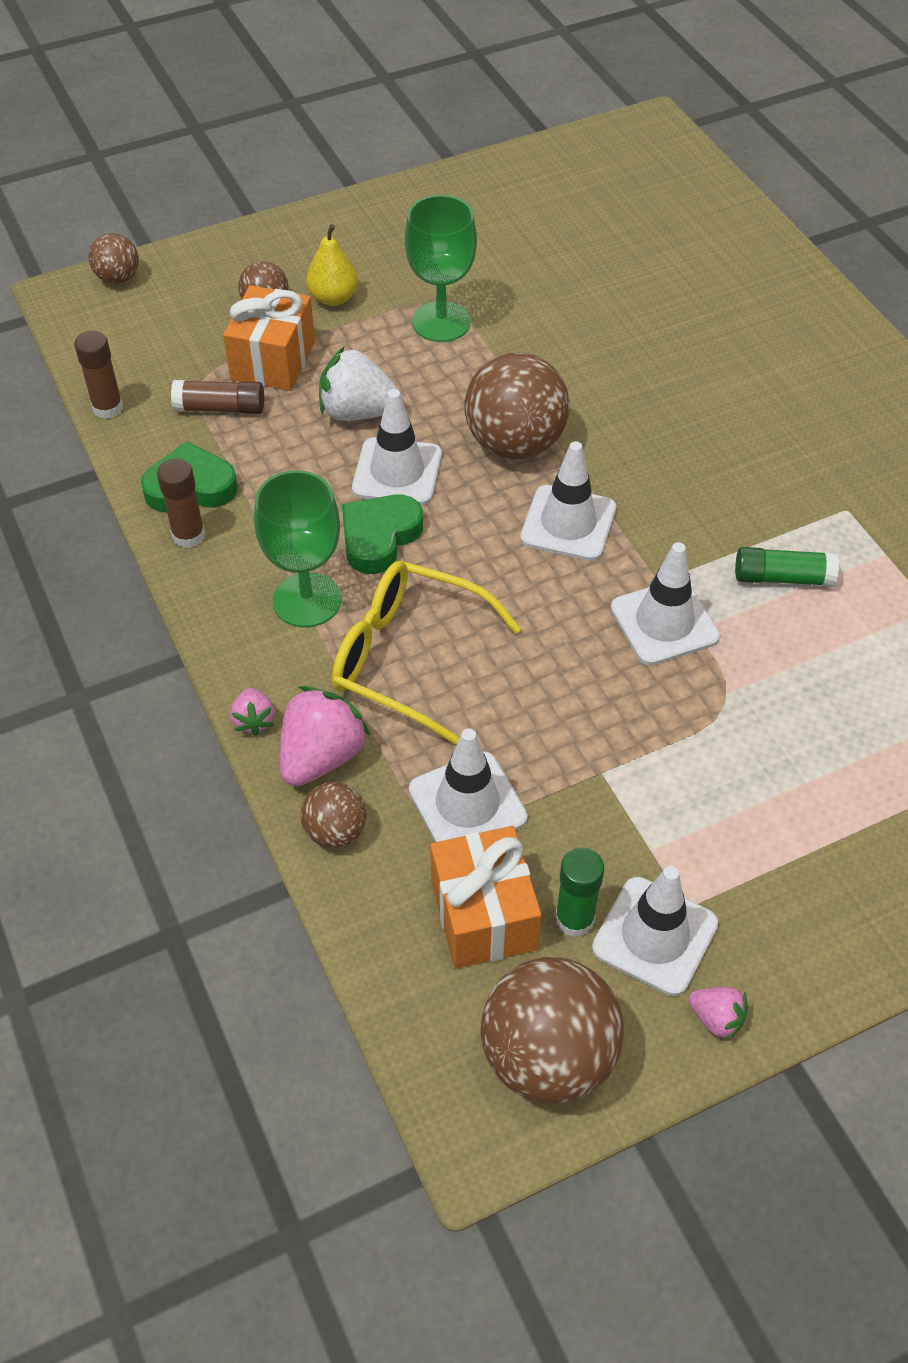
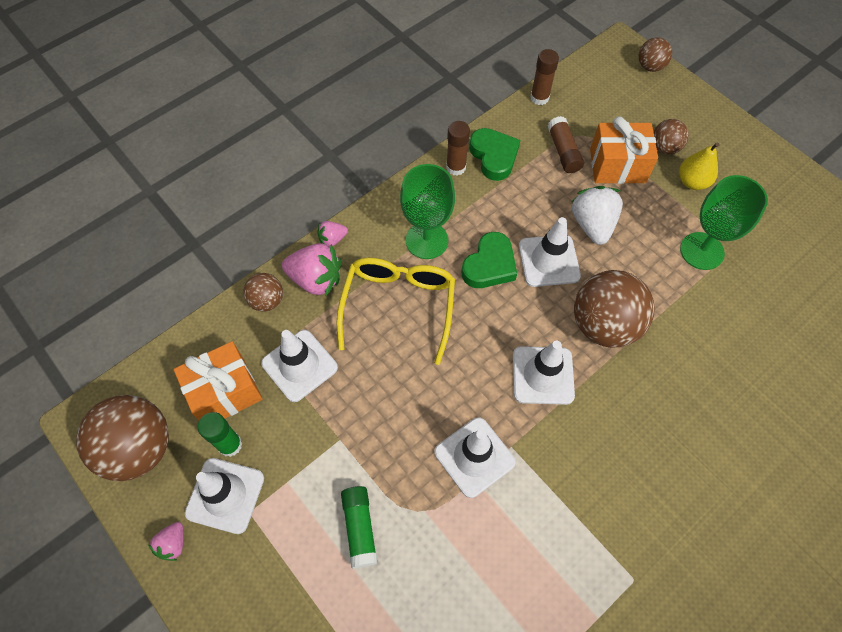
camera: 75 degrees right, 10 degrees up
(379, 537) = (489, 265): green heart -> green heart turned 105 degrees clockwise
(782, 577) = (544, 536): green glue stick -> green glue stick (360, 528)

